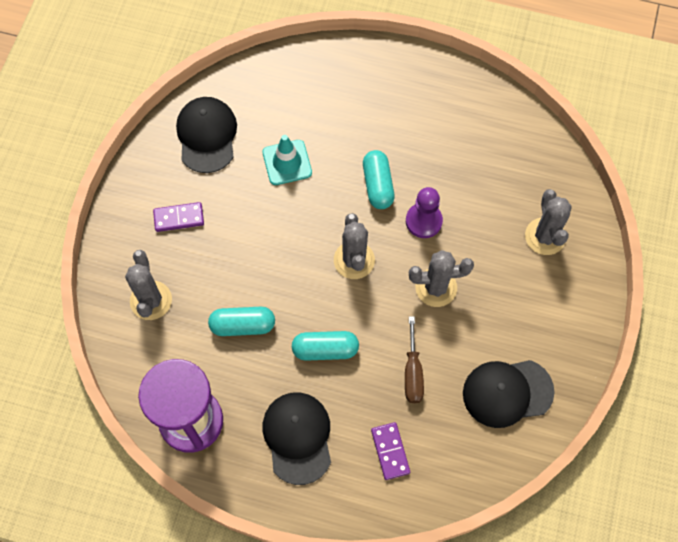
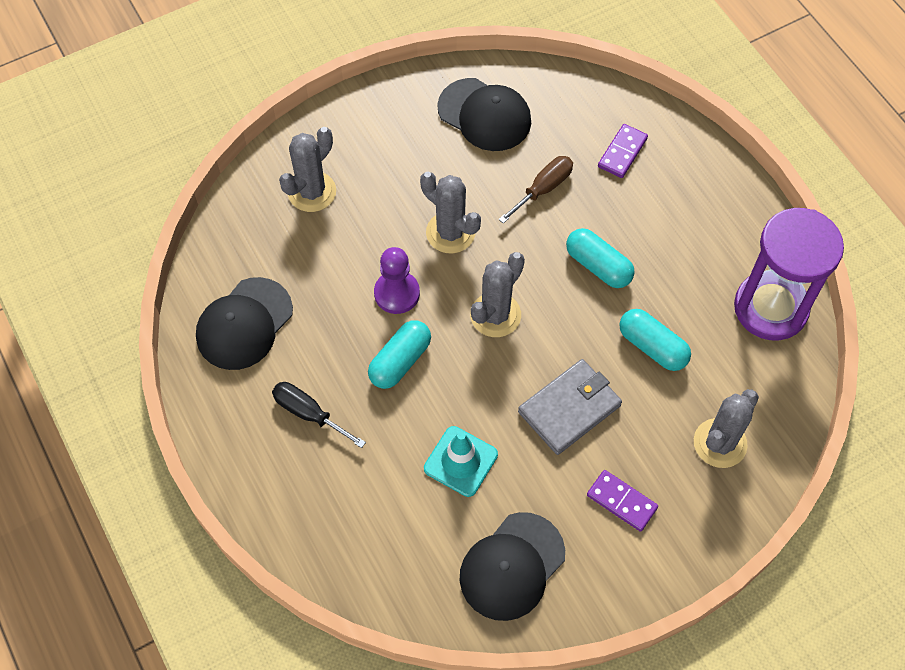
camera: 135 degrees left, 5 degrees down
(256, 243) = (569, 408): none -> grey wallet
(298, 437) = (688, 222): black cap -> black cap (244, 324)
(393, 116) = (309, 413): none -> black screwdriver

